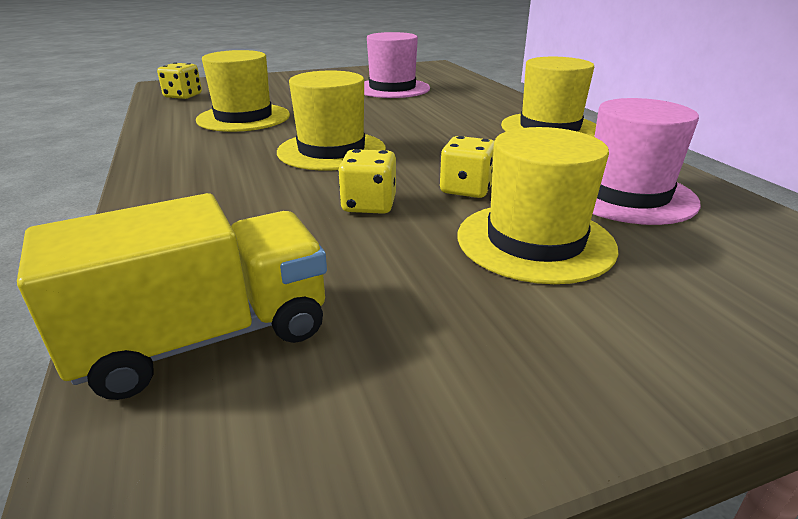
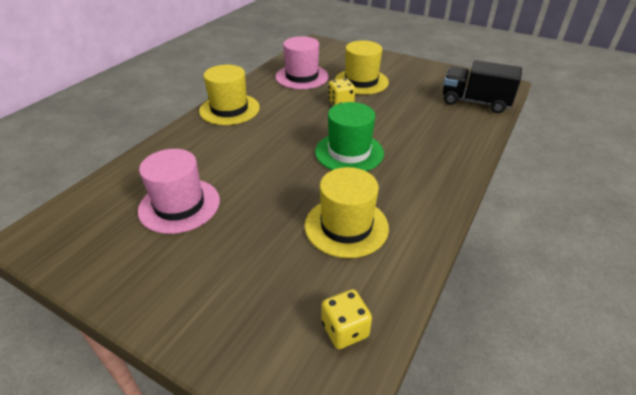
camera: 130 degrees left, 10 degrees up
(206, 337) = (475, 102): yellow truck -> black truck
(331, 150) = (349, 152): yellow hat -> green hat
(369, 205) = (384, 115): yellow dice -> none

